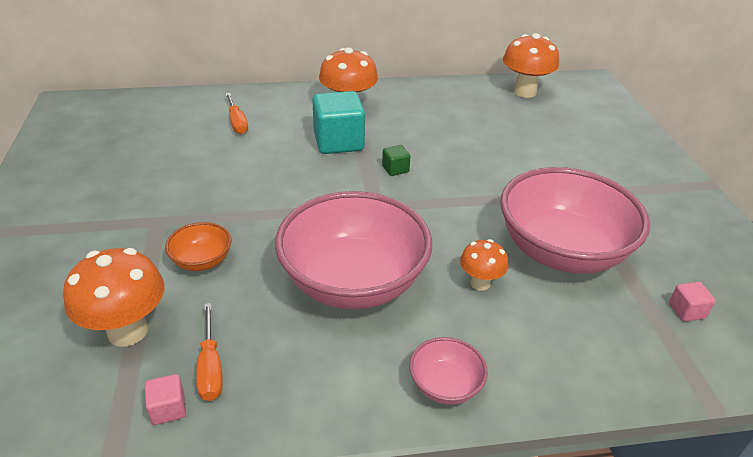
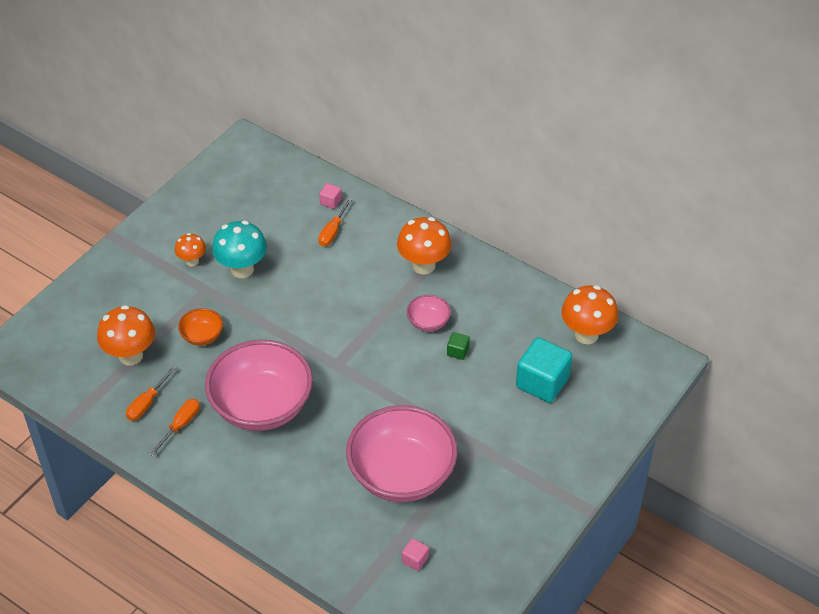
camera: 45 degrees right, 10 degrees up
(168, 409) = (112, 410): pink cube -> pink cube (331, 202)
(178, 186) = (242, 269): none -> turquoise mushroom
(284, 361) = (180, 425): none -> orange screwdriver
(338, 142) = (378, 294): turquoise cube -> turquoise cube (542, 382)
(395, 169) = (385, 343): green cube -> green cube (458, 351)
(445, 386) = (236, 494): pink bowl -> pink bowl (428, 322)
(480, 283) = (326, 457): orange mushroom -> orange mushroom (192, 261)

